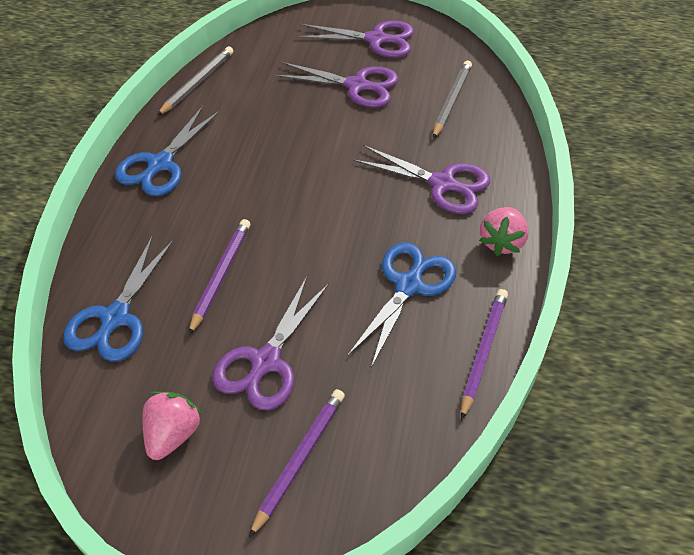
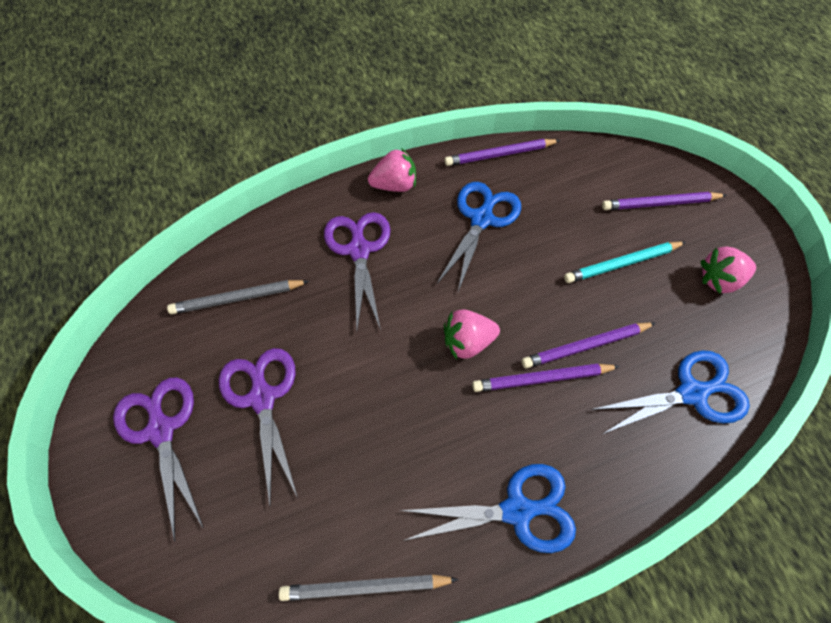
camera: 125 degrees left, 10 degrees up
(225, 230) = (542, 379): none -> purple pencil
(265, 362) = (622, 264): purple scissors -> turquoise pencil
(296, 205) = (467, 342): none -> pink strawberry
(409, 285) = (482, 219): blue scissors -> blue scissors turned 120 degrees clockwise

